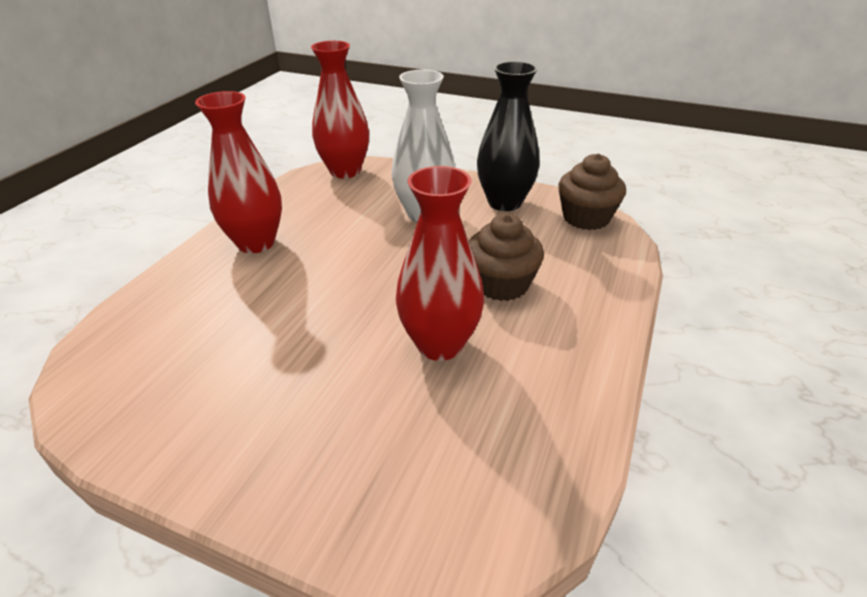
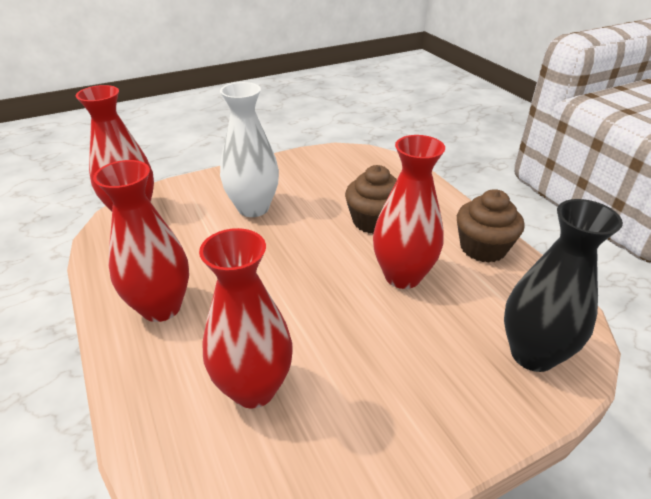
camera: 50 degrees left, 0 degrees up
(210, 332) = (254, 388): none -> red vase
(504, 202) = (291, 172): black vase -> black vase (532, 354)
(586, 218) = (350, 157): brown cupcake -> brown cupcake (483, 248)

